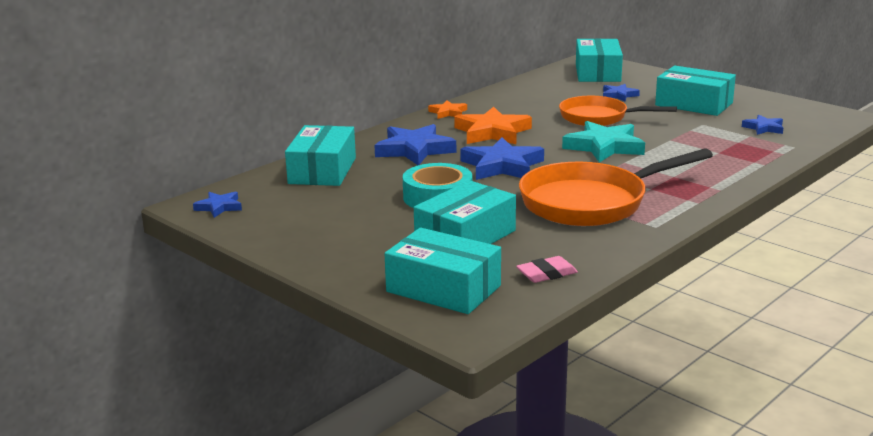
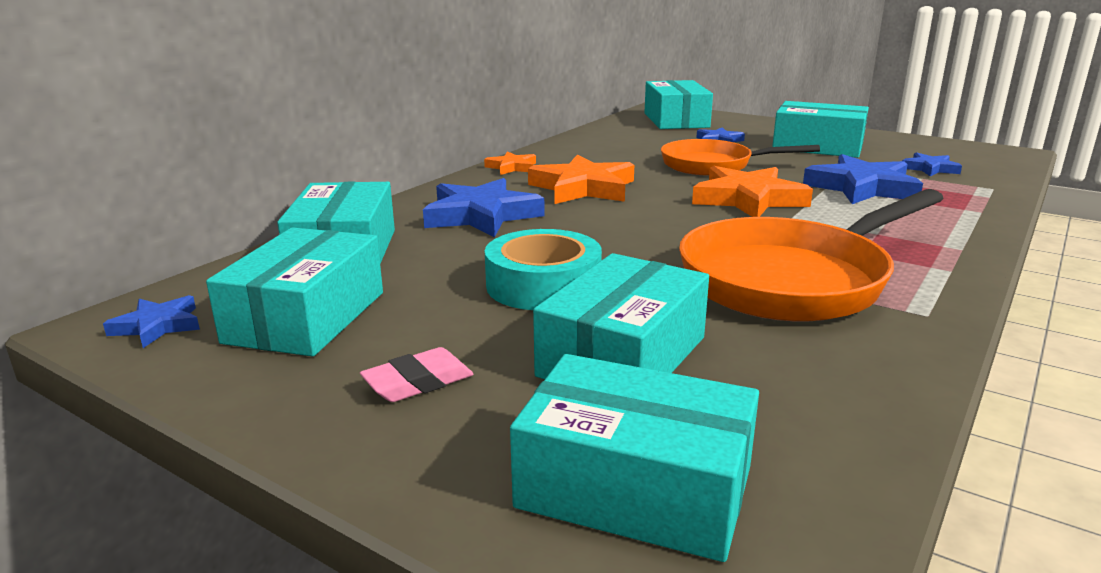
camera: 10 degrees left, 0 degrees up
(299, 207) = (306, 317): none -> turquoise box
(502, 166) = (620, 231): blue star -> blue star (862, 188)
(547, 274) = (820, 429): pink eraser -> pink eraser (418, 382)
(604, 147) = (748, 199): turquoise star -> orange star

